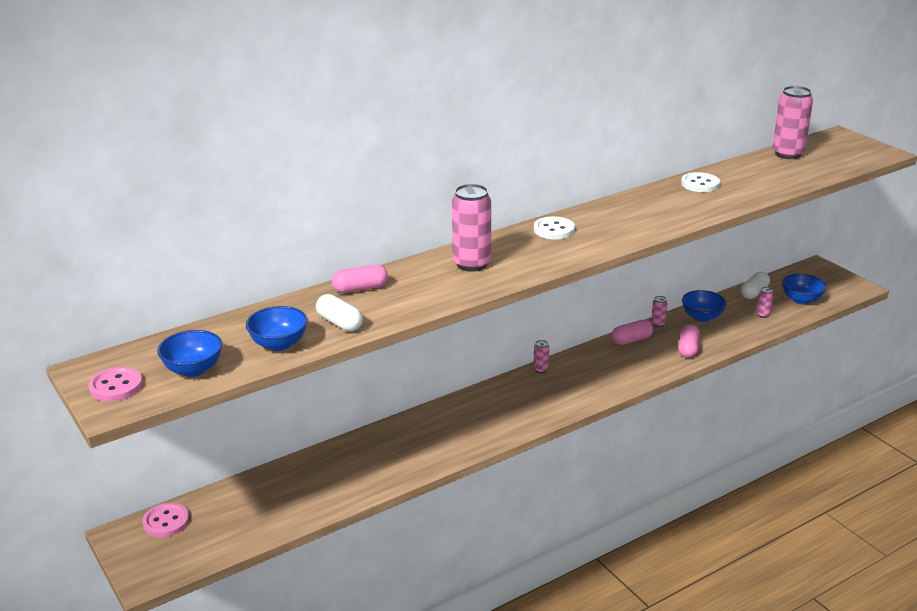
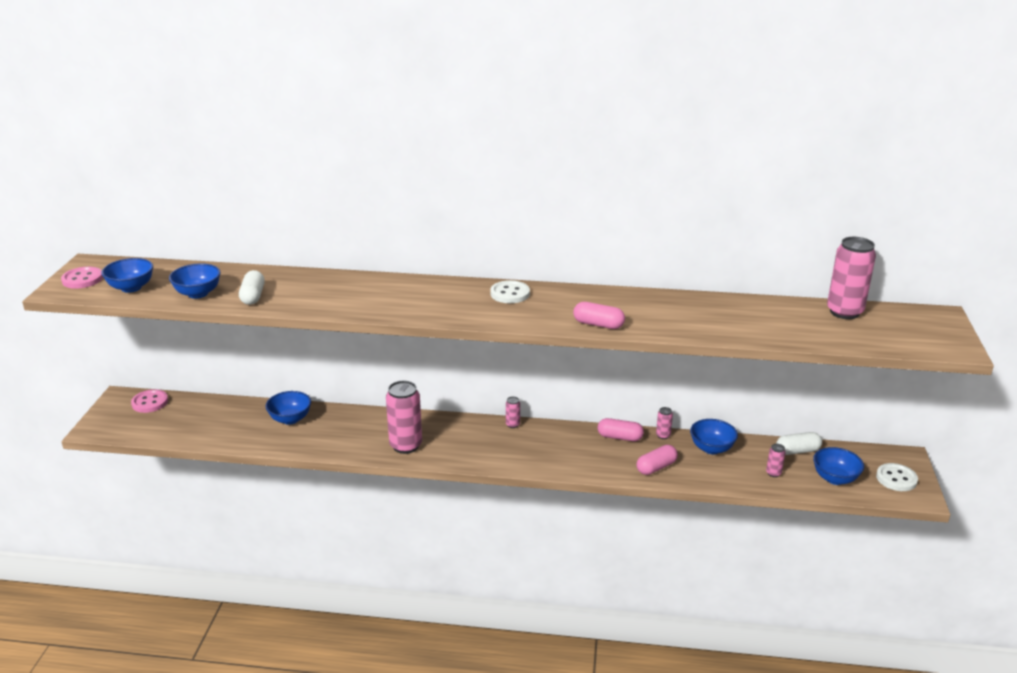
camera: 40 degrees right, 0 degrees up
(343, 461) = (290, 419): none -> blue bowl
(360, 289) = (306, 280): pink capsule -> pink capsule (598, 324)
(471, 264) = (404, 294): pink can -> pink can (406, 446)
(700, 184) = (703, 306): white button -> white button (896, 479)

